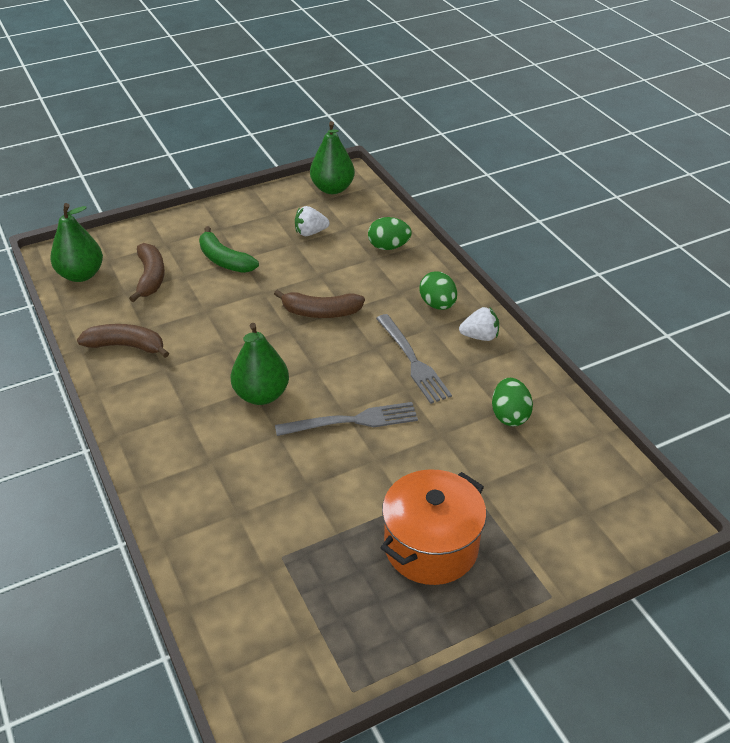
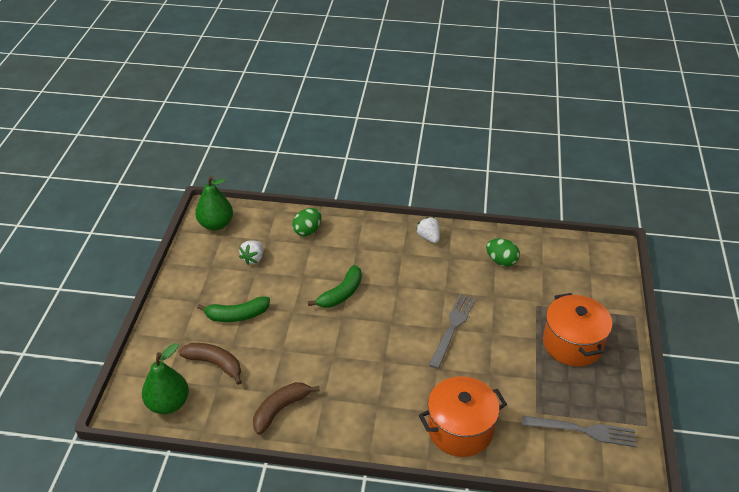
camera: 55 degrees left, 0 degrees up
(200, 496) = (460, 429): none -> orange pot
(261, 395) = (394, 359): green pear -> none
(320, 312) = (341, 294): brown banana -> green banana
(413, 361) = (424, 276): grey fork -> grey fork (583, 430)
(437, 304) = (384, 239): green egg -> none
(480, 336) = (428, 237): white strawberry -> white strawberry turned 60 degrees counterclockwise

